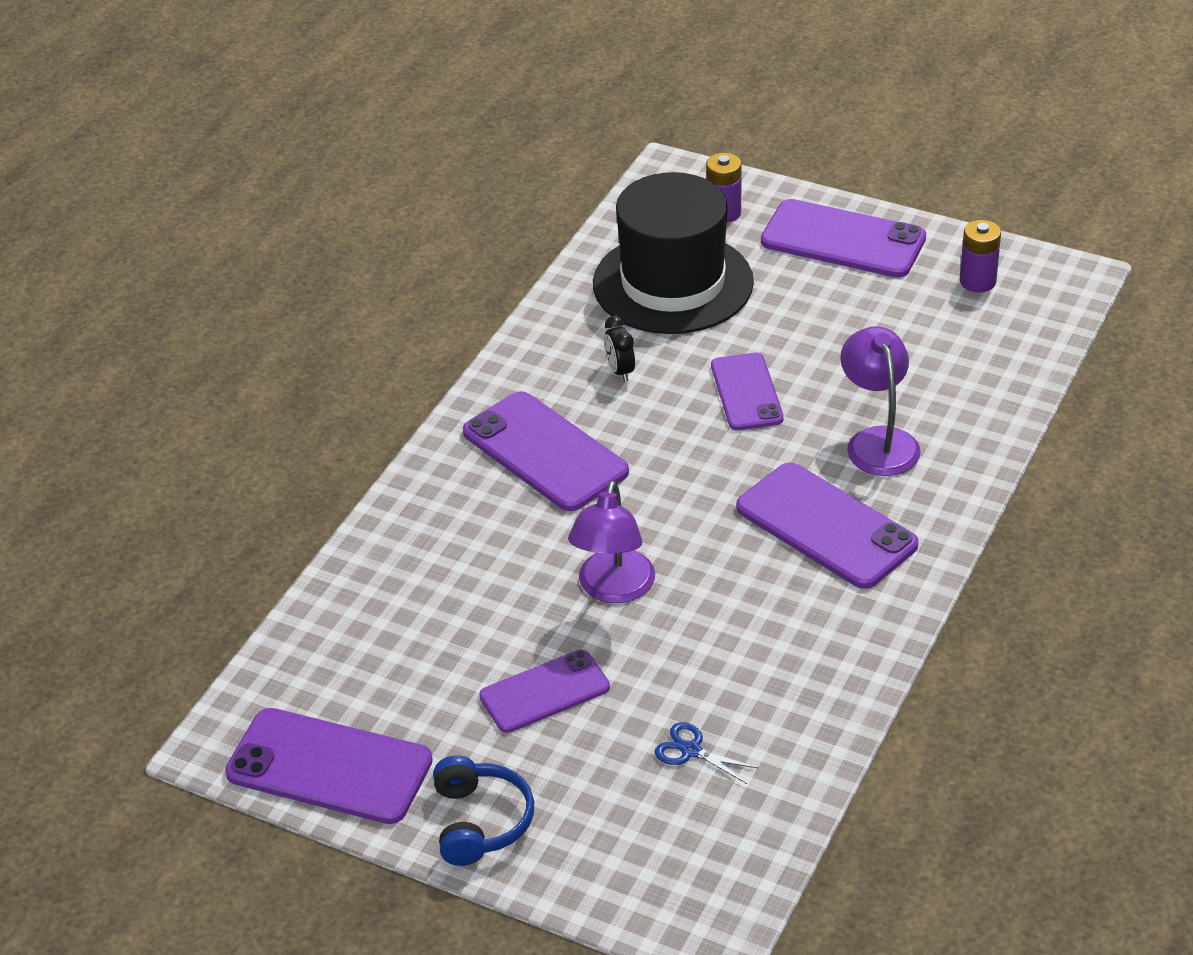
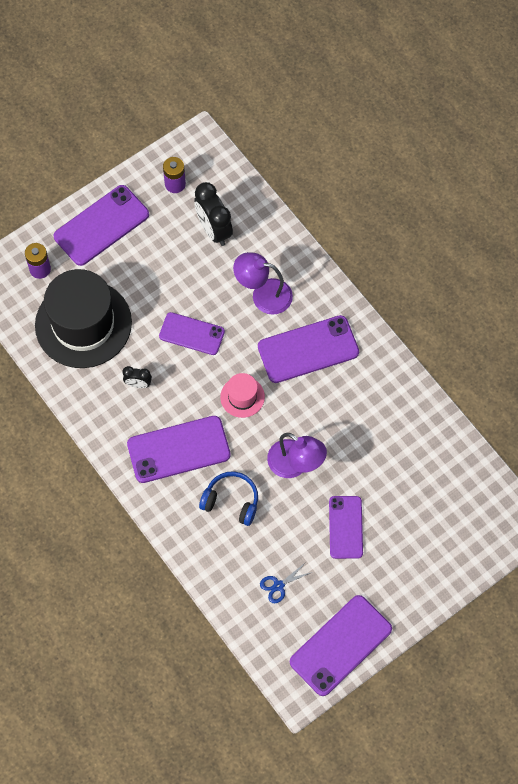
camera: 65 degrees left, 25 degrees up
(480, 822) = (410, 592): blue headphones -> blue headphones (231, 501)
(684, 485) = (242, 397): none -> pink hat
(691, 750) = (416, 481): blue scissors -> blue scissors (278, 585)
(939, 348) = (214, 230): none -> black clock

